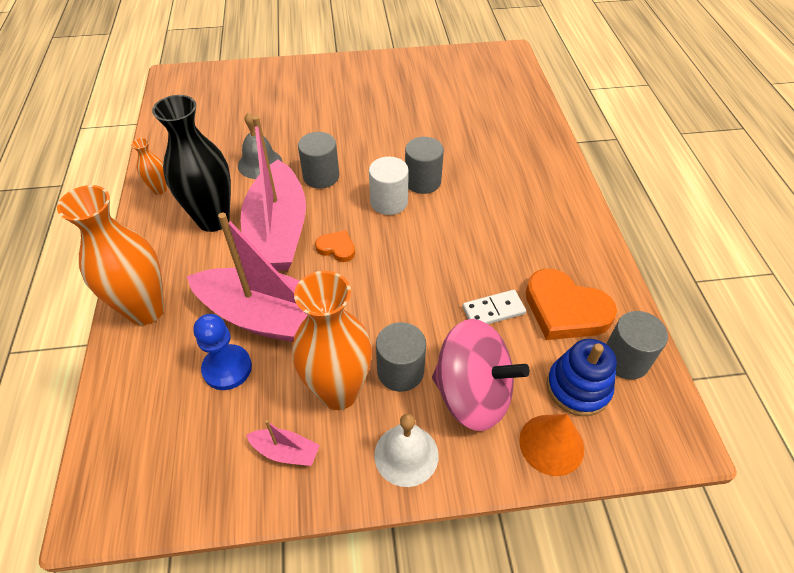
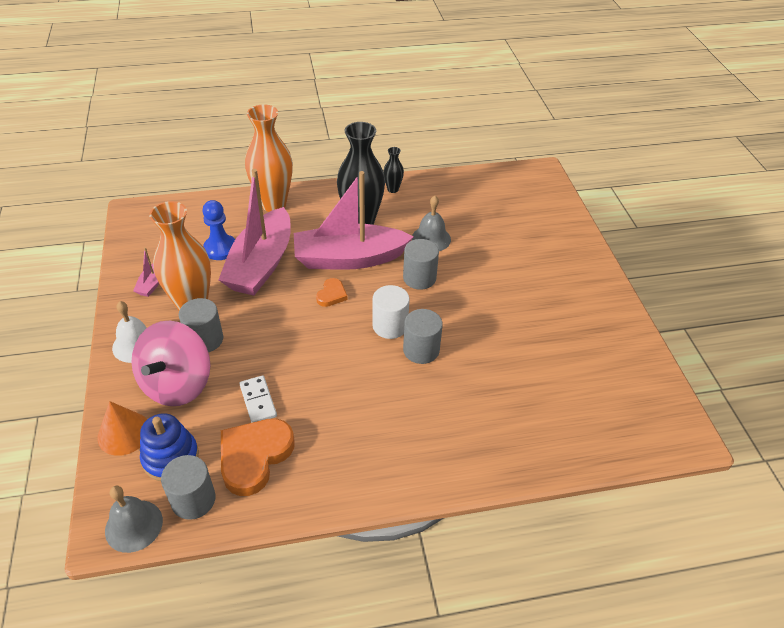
camera: 85 degrees right, 5 degrees down
(159, 189) = (393, 189): orange vase -> black vase
(667, 412) = (134, 525): none -> grey bell

